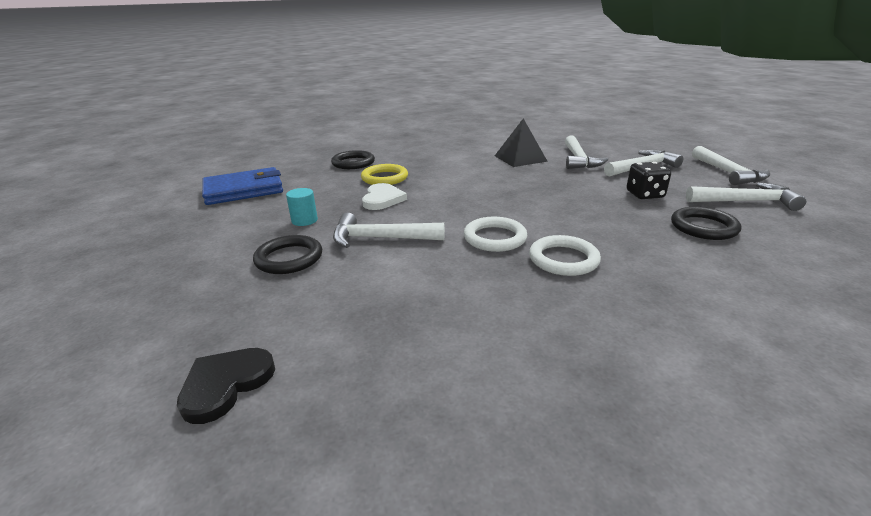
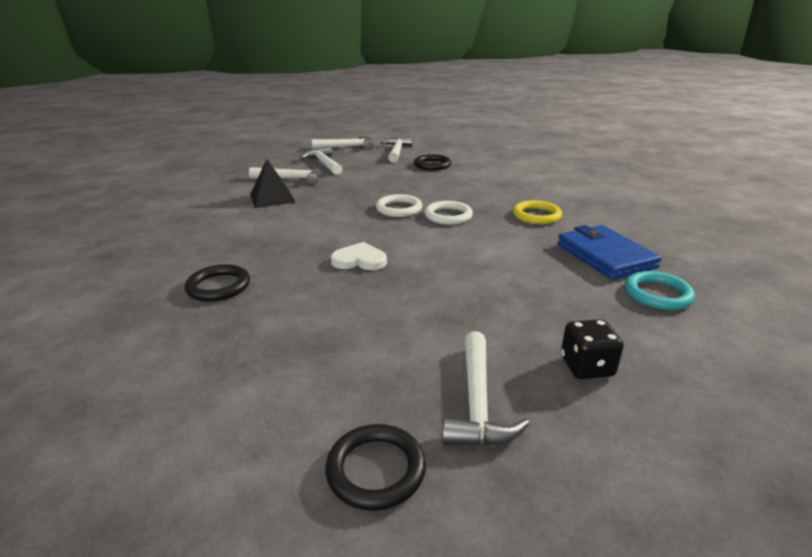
camera: 90 degrees left, 0 degrees up
(226, 384) = (657, 294): black heart -> turquoise ring
(244, 190) = (290, 367): blue wallet -> blue wallet (605, 256)
(289, 258) = (494, 296): black ring -> black ring (376, 470)
(304, 220) = (409, 299): turquoise cylinder -> none
(380, 238) = (451, 257): white hammer -> white hammer (477, 403)
(384, 178) = (293, 262): yellow ring -> yellow ring (536, 215)
(563, 259) = (477, 199): white ring -> white ring (399, 209)
(645, 195) = (379, 170): black dice -> black dice (586, 366)

